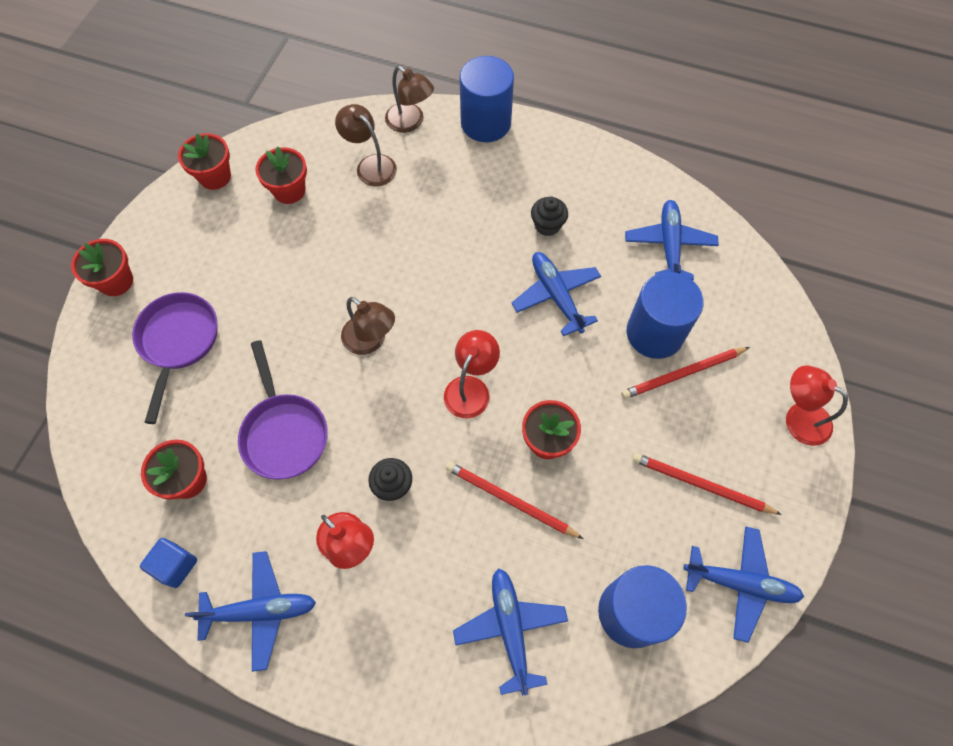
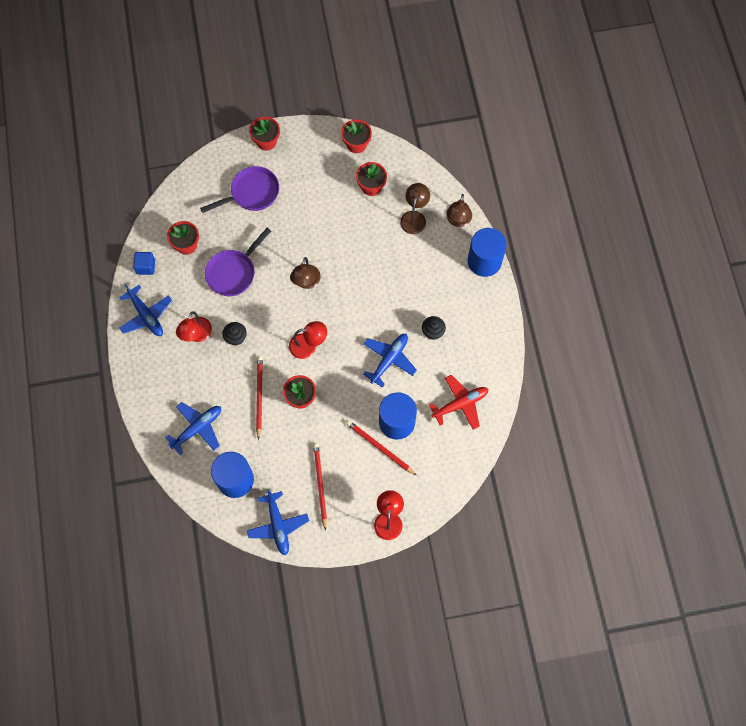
camera: 60 degrees right, 5 degrees up
(669, 245) = (460, 404): blue plane -> red plane

